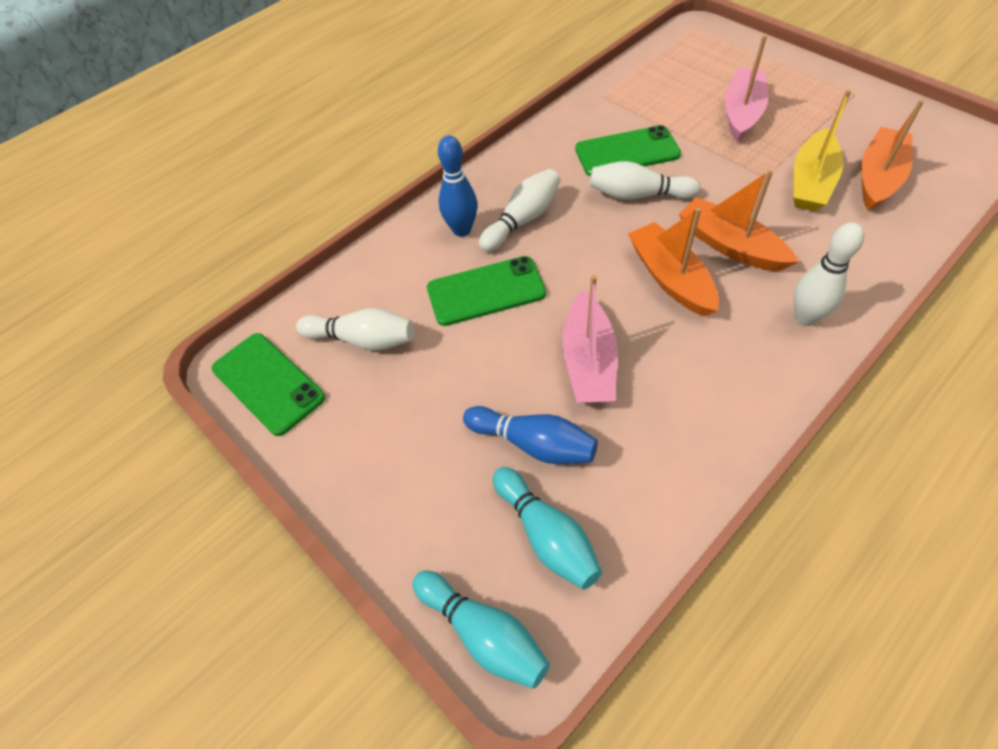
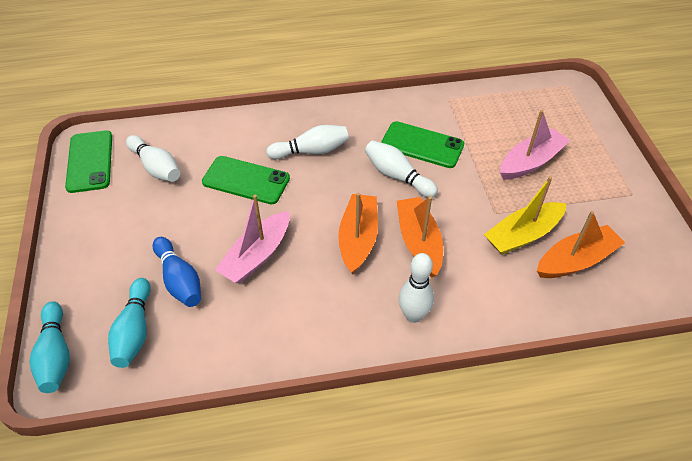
camera: 30 degrees right, 5 degrees down
(462, 230) = (271, 136): blue bowling pin -> none

